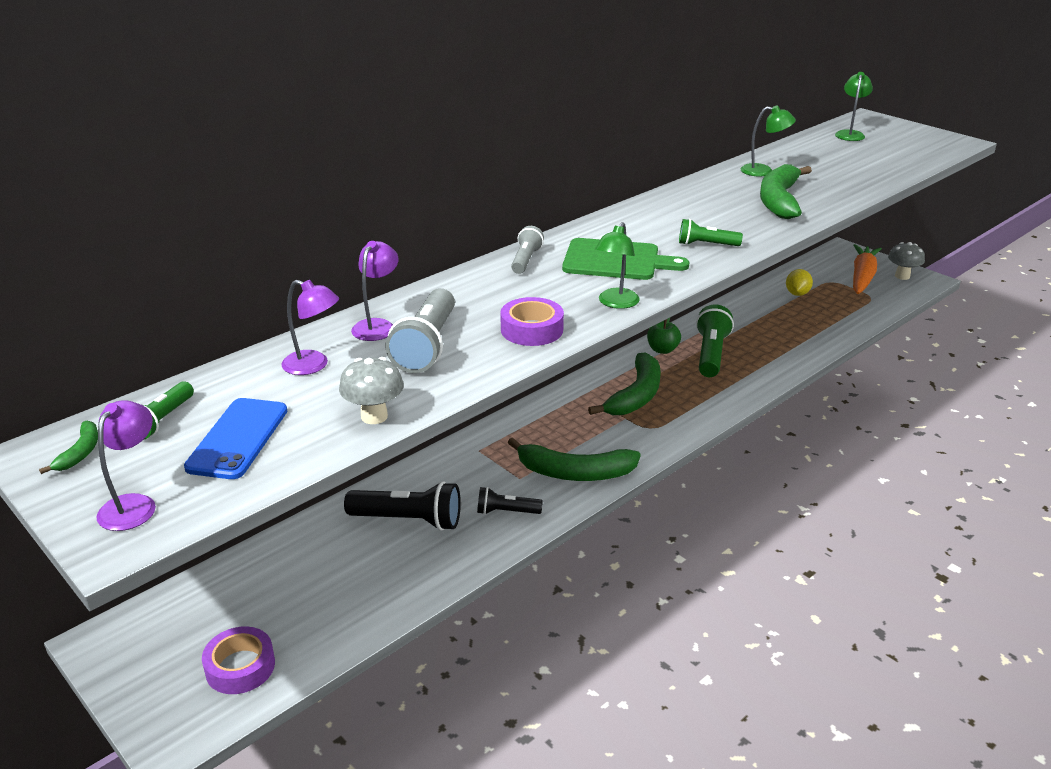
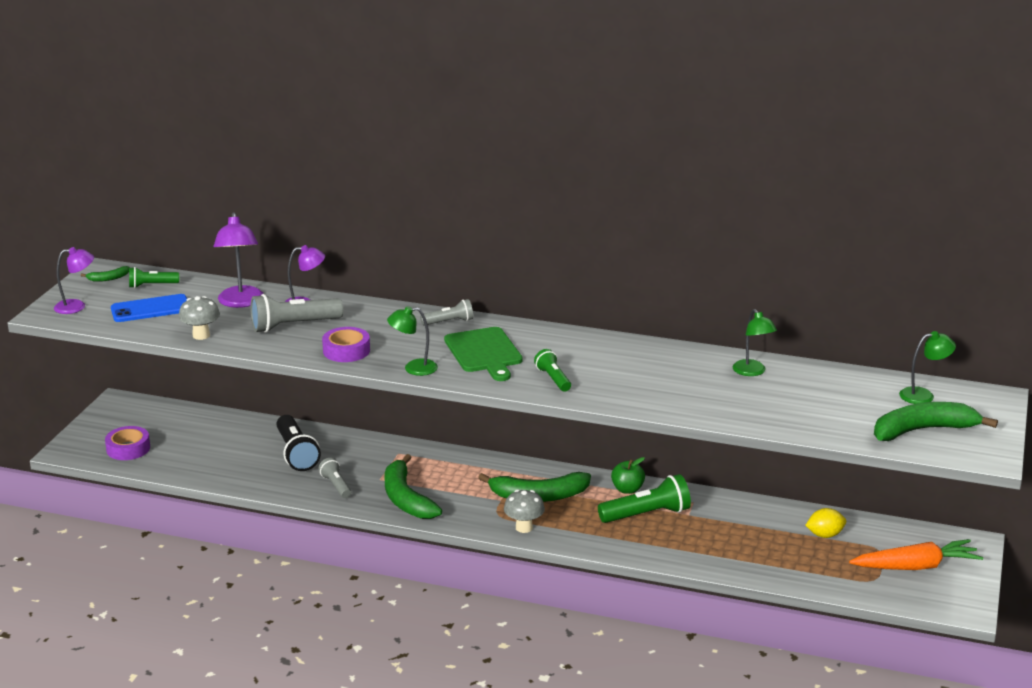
camera: 60 degrees right, 5 degrees down
(313, 365) = (241, 302): purple lamp -> purple lamp, size x1.51
(506, 512) = (336, 485): black flashlight -> grey flashlight
(779, 200) = (687, 391): green banana -> green banana (923, 430)
(902, 276) = (952, 591): grey mushroom -> grey mushroom (524, 528)

